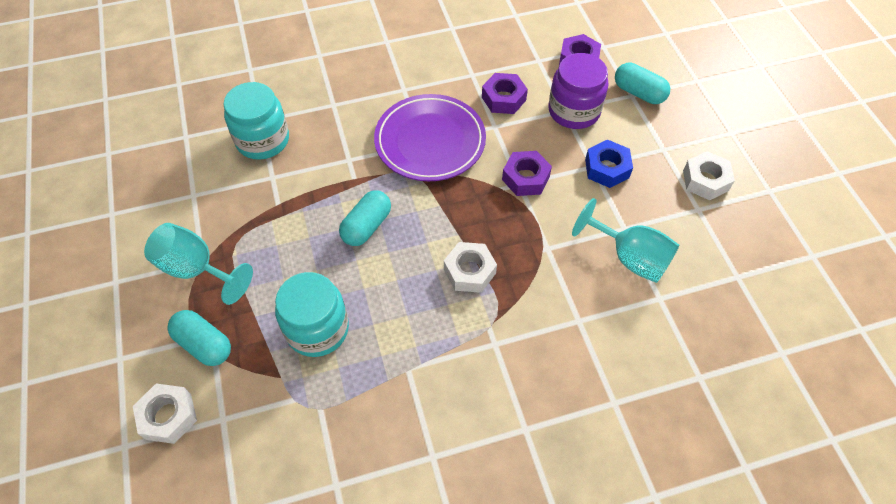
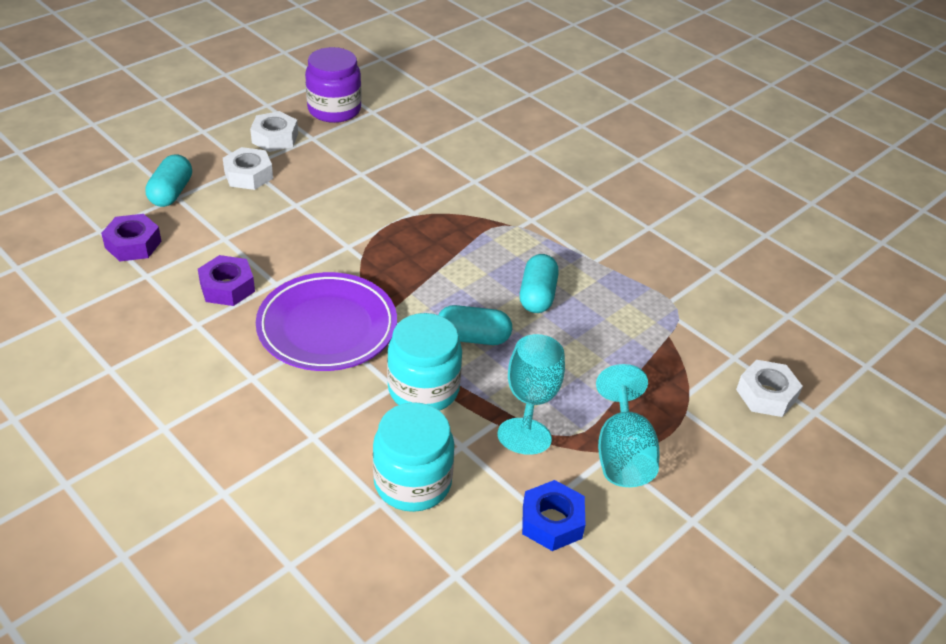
camera: 120 degrees left, 15 degrees down
(204, 344) = (688, 404): turquoise capsule -> turquoise capsule (537, 295)
(317, 329) = (607, 330): turquoise jar -> turquoise jar (423, 389)
(469, 271) = (473, 252): white nut -> white nut (248, 175)
(525, 178) = (338, 244): purple nut -> none
(574, 111) = (222, 231): purple jar -> purple jar (334, 109)
(607, 168) = (293, 195): blue nut -> blue nut (552, 522)
(629, 257) = (391, 165): turquoise goblet -> turquoise goblet (531, 401)

